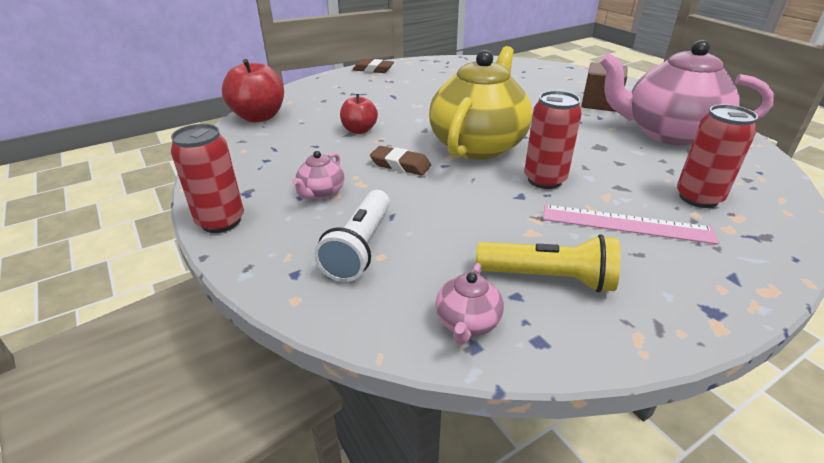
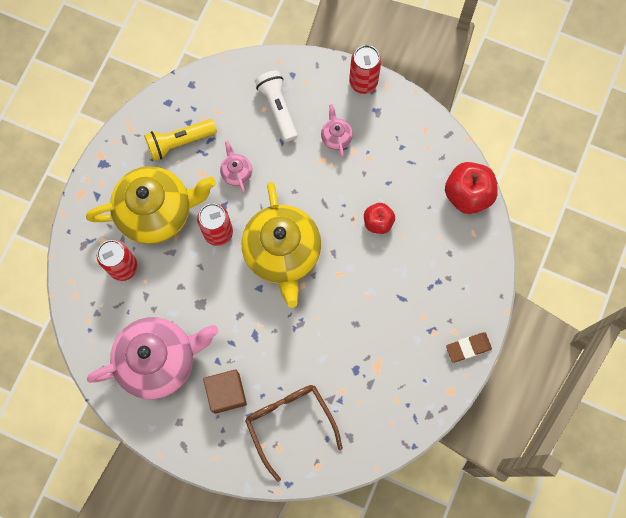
camera: 145 degrees right, 40 degrees up
(400, 165) = (315, 194): brown eraser -> none
(467, 323) = (200, 94): pink teapot -> pink teapot (236, 172)
(549, 81) = (290, 423): none -> brown glasses
(626, 224) = (157, 212): pink ruler -> yellow teapot

